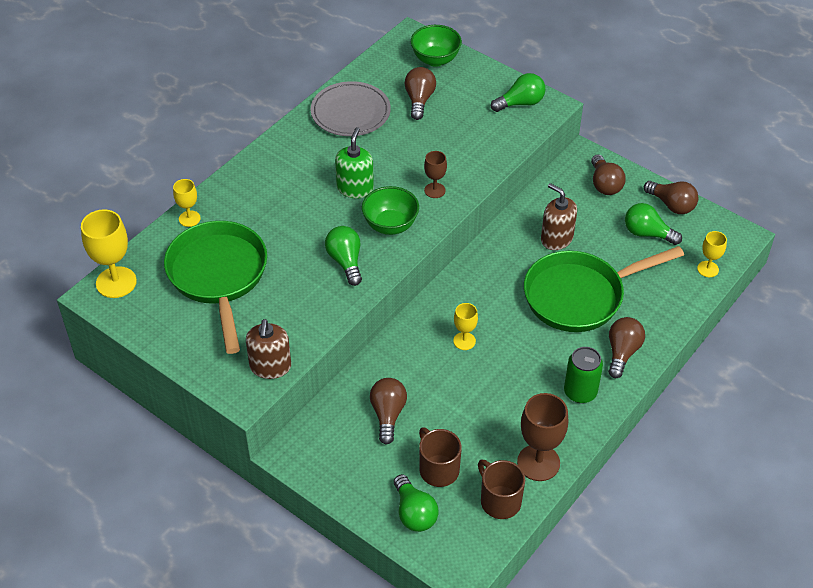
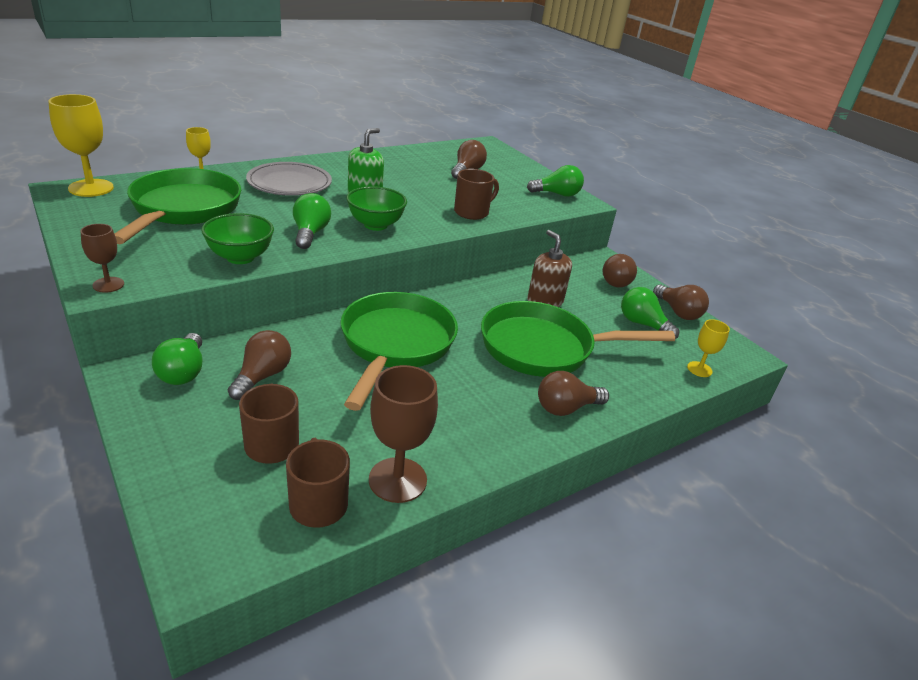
camera: 15 degrees right, 15 degrees down
(270, 367) = (155, 276): brown soap dispenser -> none
(350, 112) = (402, 162): grey plate -> grey plate (289, 183)
(414, 513) = (203, 479): green light bulb -> green light bulb (183, 372)
(434, 190) = (437, 217): brown goblet -> brown goblet (108, 285)
(435, 60) = (498, 157): green bowl -> green bowl (240, 257)
(460, 168) = (472, 212): none -> brown mug
(464, 341) = (395, 344): yellow goblet -> green pan
(580, 392) = (495, 427): green can -> none
(622, 352) = (566, 408): brown light bulb -> brown light bulb turned 150 degrees counterclockwise

